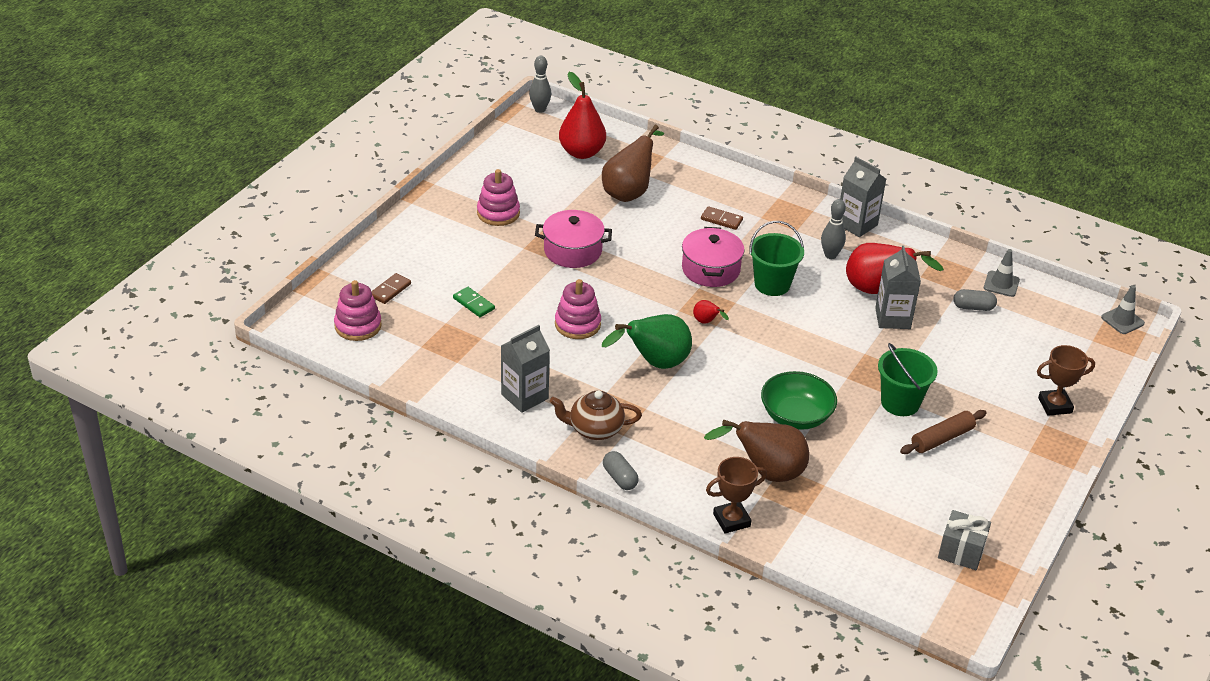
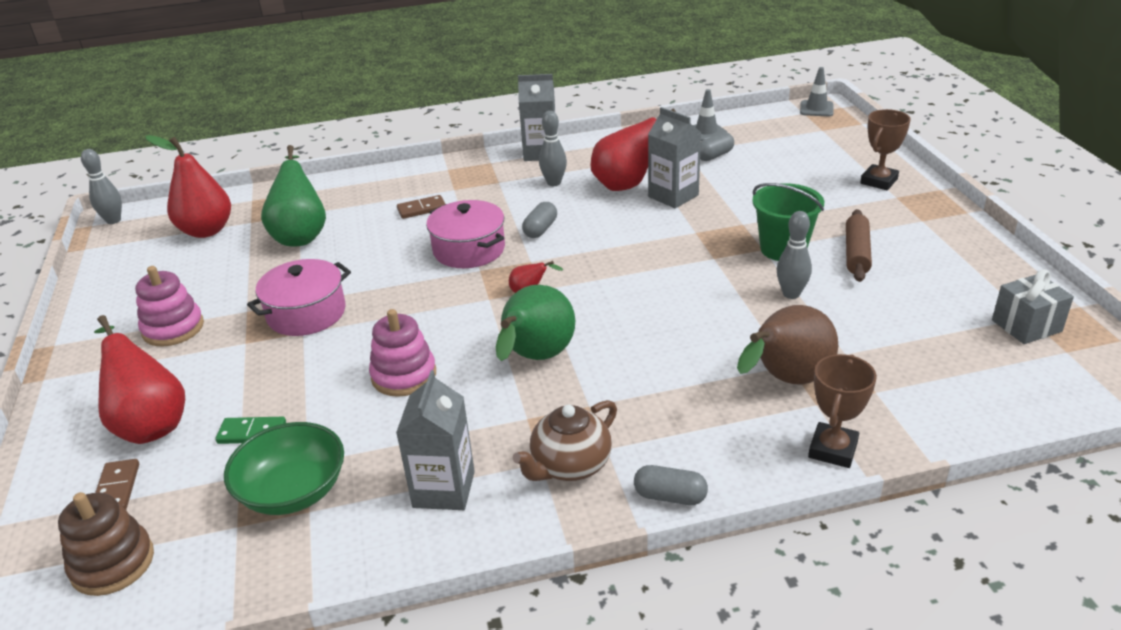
camera: 40 degrees left, 5 degrees down
(358, 326) = (112, 563): pink stacking toy -> brown stacking toy
(435, 265) = (149, 423): none -> red pear
(629, 192) = (301, 235): brown pear -> green pear
(772, 284) = (540, 229): green bucket -> grey capsule
(796, 416) = (727, 315): green bowl -> green bowl (293, 491)
(854, 432) = (791, 294): none -> grey bowling pin

